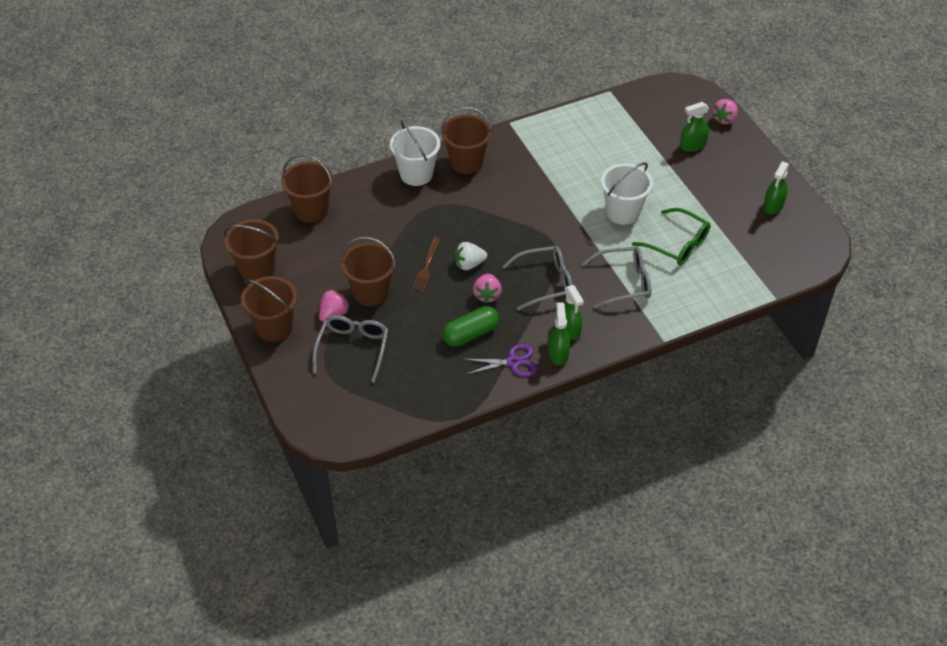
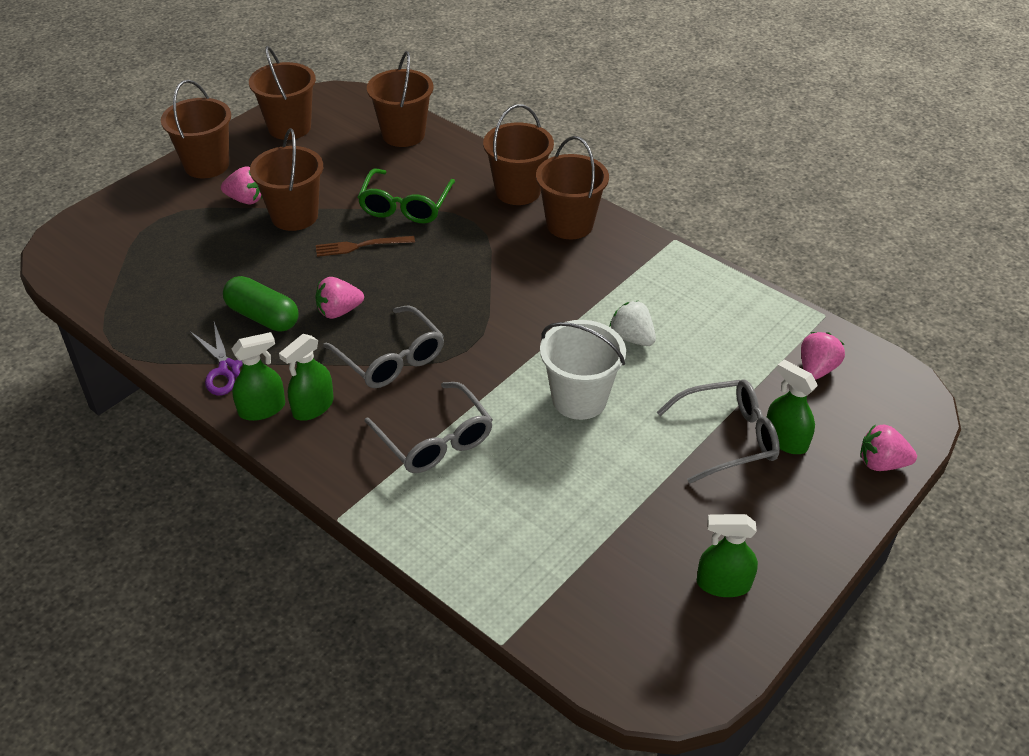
camera: 65 degrees right, 5 degrees down
(353, 349) = (197, 229): grey glasses -> grey glasses (728, 438)
(416, 174) = (518, 191): white bucket -> brown bucket
(469, 264) = (386, 280): white strawberry -> white strawberry (632, 338)
(648, 112) = (816, 369): none -> pink strawberry
(677, 244) = (551, 480): green glasses -> green glasses (405, 206)

